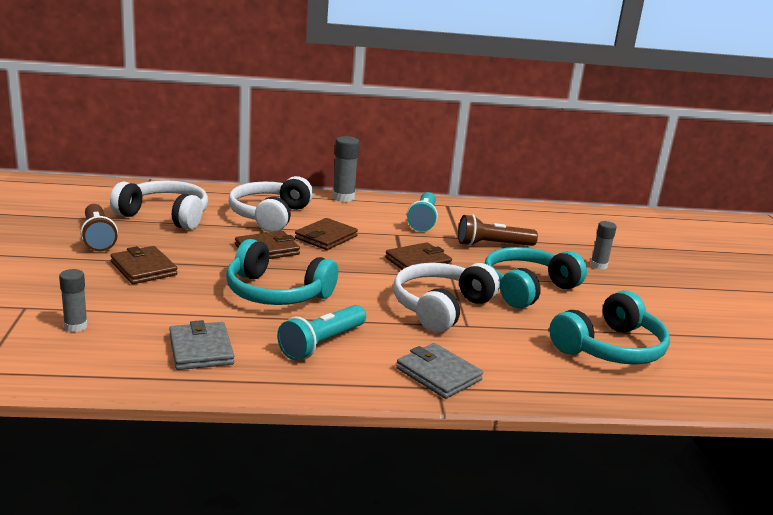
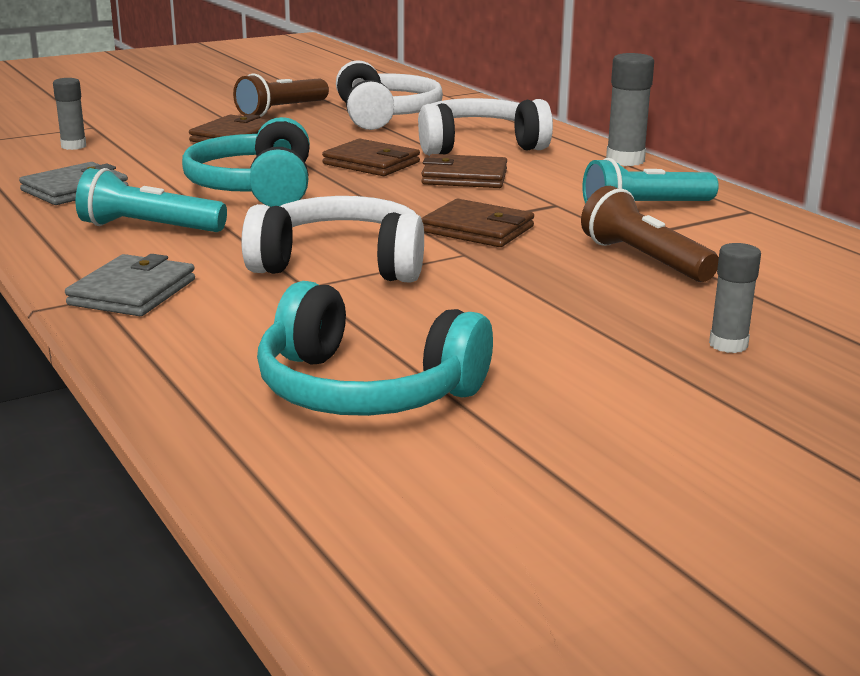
camera: 65 degrees right, 0 degrees up
(527, 288) = (508, 304): turquoise headphones -> none

